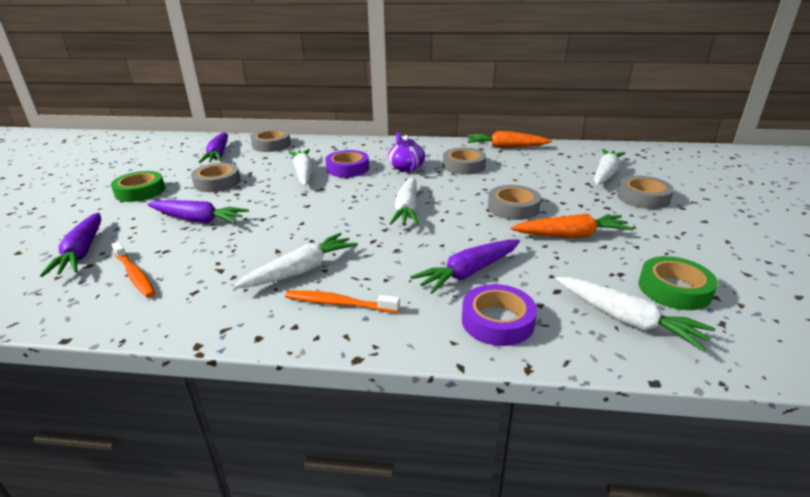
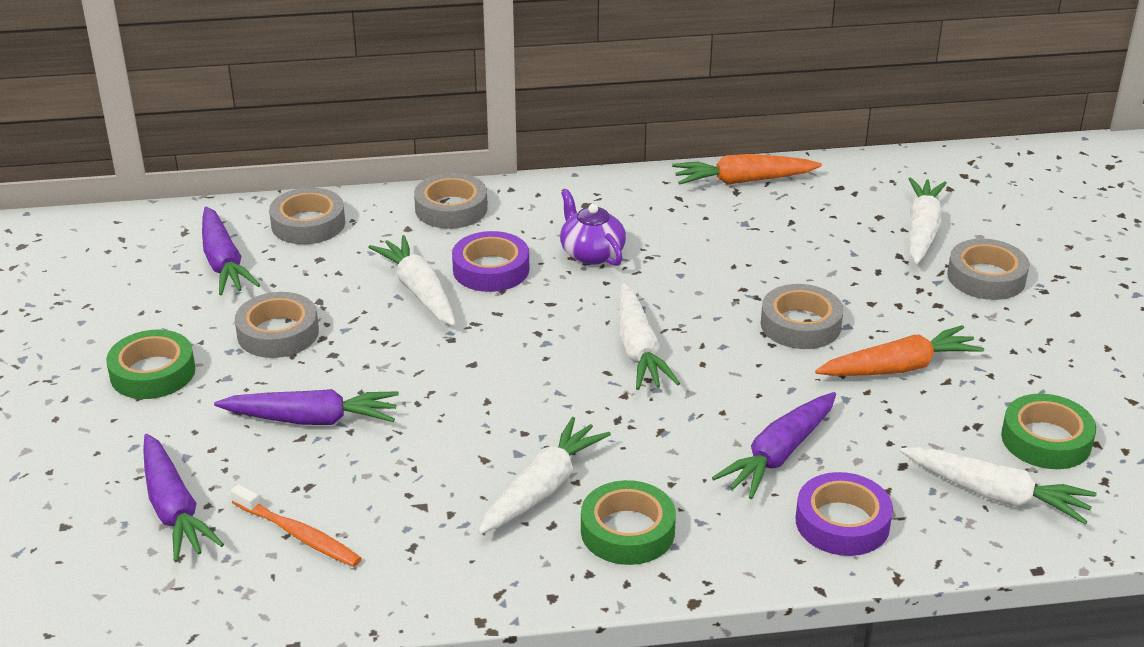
camera: 15 degrees left, 5 degrees up
(339, 303) = (627, 531): orange toothbrush -> green tape
(464, 166) = (689, 238): grey tape -> grey tape (451, 208)

